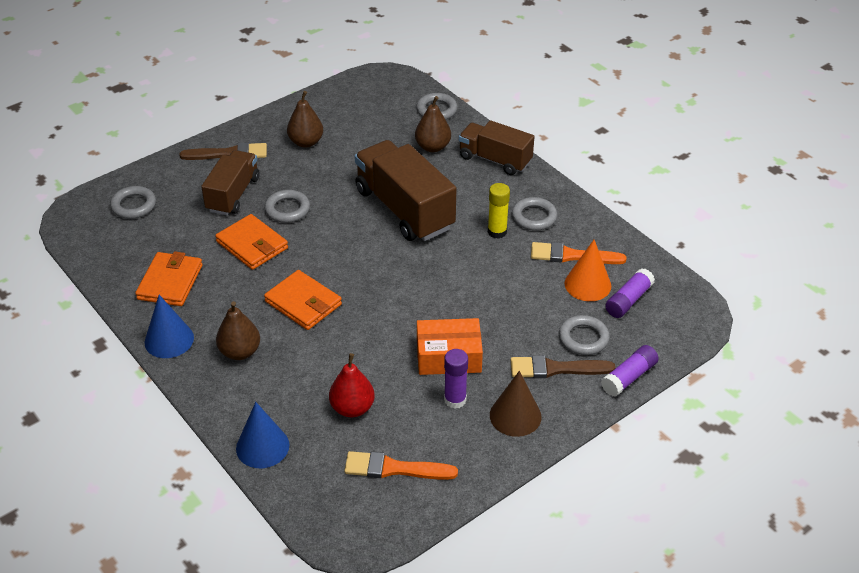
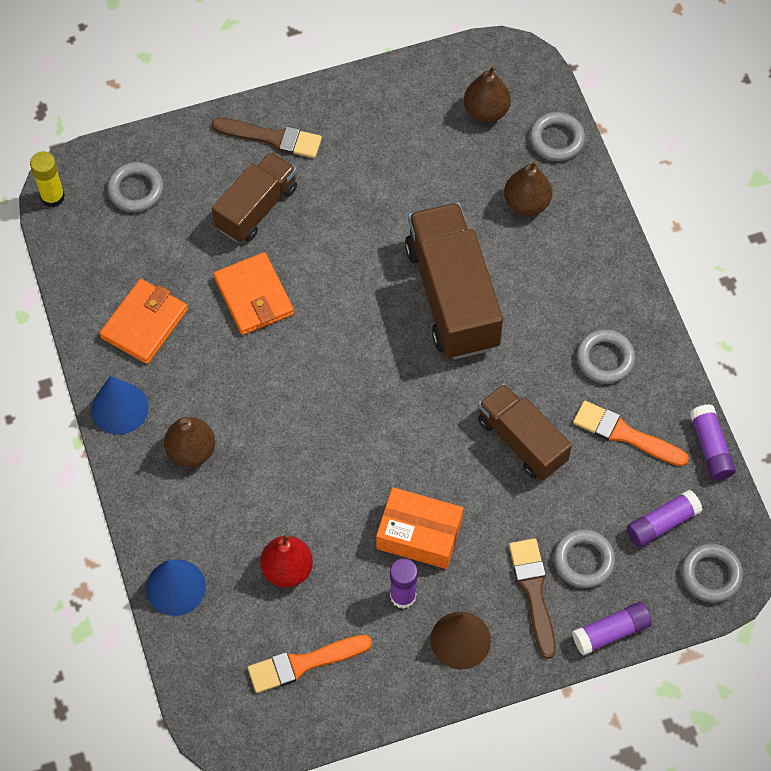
camera: 20 degrees right, 20 degrees up
(287, 209) = (313, 252): grey ring -> grey ring (711, 575)
(303, 303) = (283, 403): orange wallet -> none
(306, 142) = (372, 147): brown pear -> brown pear (486, 111)
(395, 468) = (304, 663): orange brush -> orange brush turned 45 degrees counterclockwise
(495, 160) = (596, 249): brown truck -> brown truck (522, 441)
(497, 232) = (550, 368): yellow glue stick -> yellow glue stick (53, 197)
(556, 369) = (533, 592): brown brush -> brown brush turned 60 degrees clockwise
(587, 284) = (624, 484): orange cone -> none
(637, 248) = (710, 448): none -> purple glue stick

